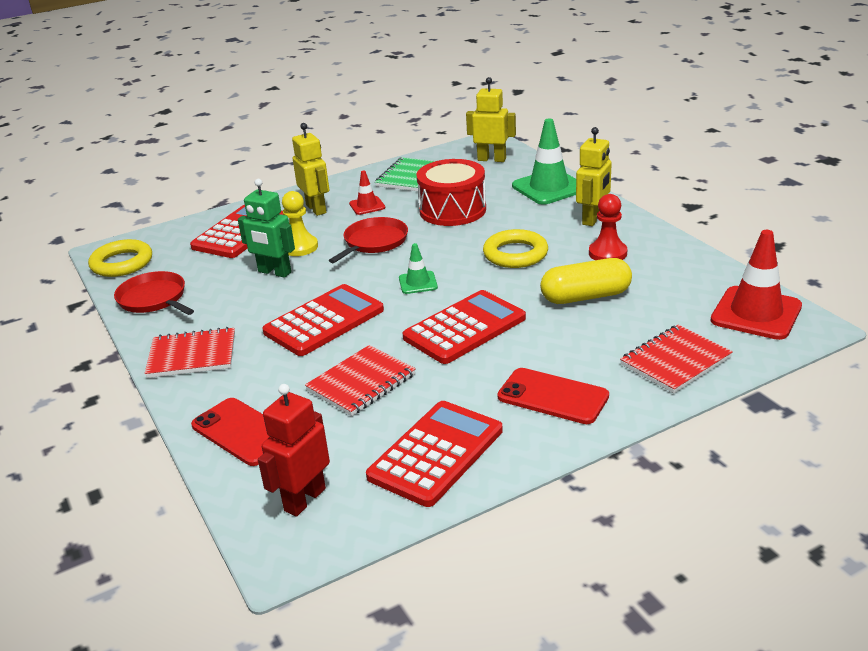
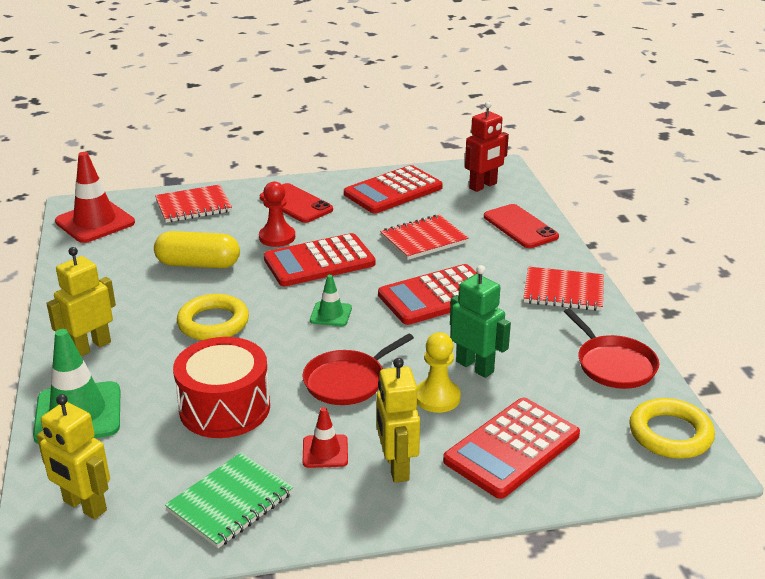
camera: 165 degrees left, 0 degrees up
(607, 253) = (130, 301): red pawn -> red pawn (277, 237)

